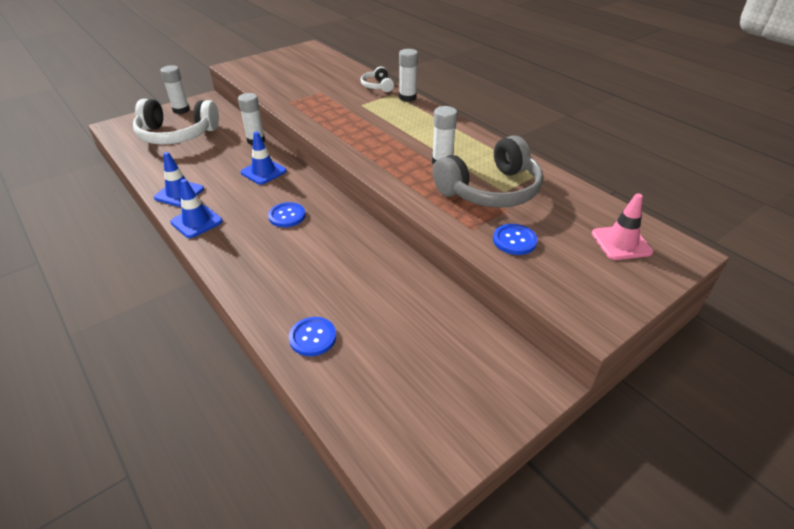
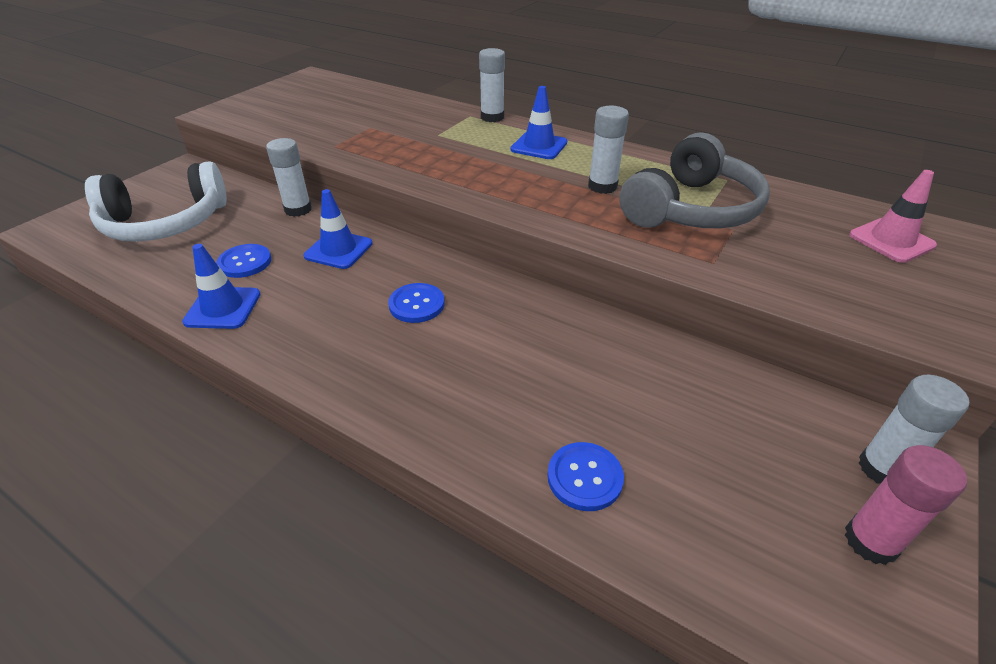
camera: 20 degrees left, 0 degrees up
(181, 110) = (151, 187): white glue stick -> white glue stick (882, 468)
(196, 222) = (280, 345): blue traffic cone -> blue traffic cone (539, 146)
(377, 86) = (442, 109): white headphones -> none
(454, 421) = (870, 541): none -> pink glue stick
(514, 240) = (776, 265): blue button -> blue button (245, 262)

